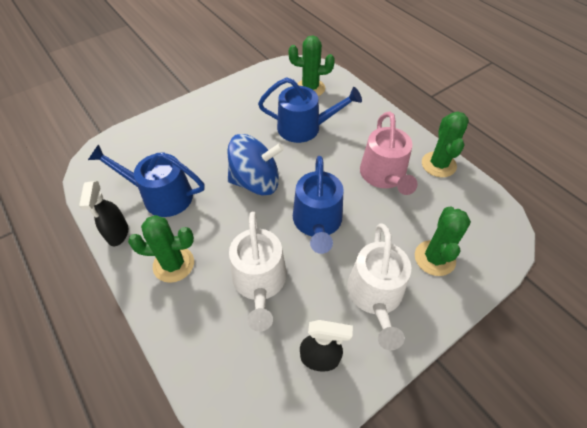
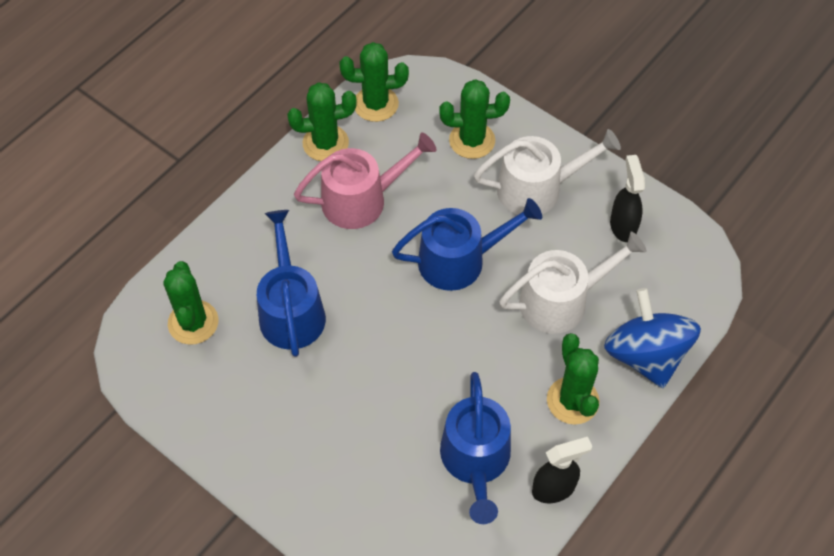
camera: 105 degrees left, 5 degrees up
(256, 182) = (415, 346): blue spinning top -> blue spinning top (645, 355)
(476, 200) = (376, 104): none -> green cactus

